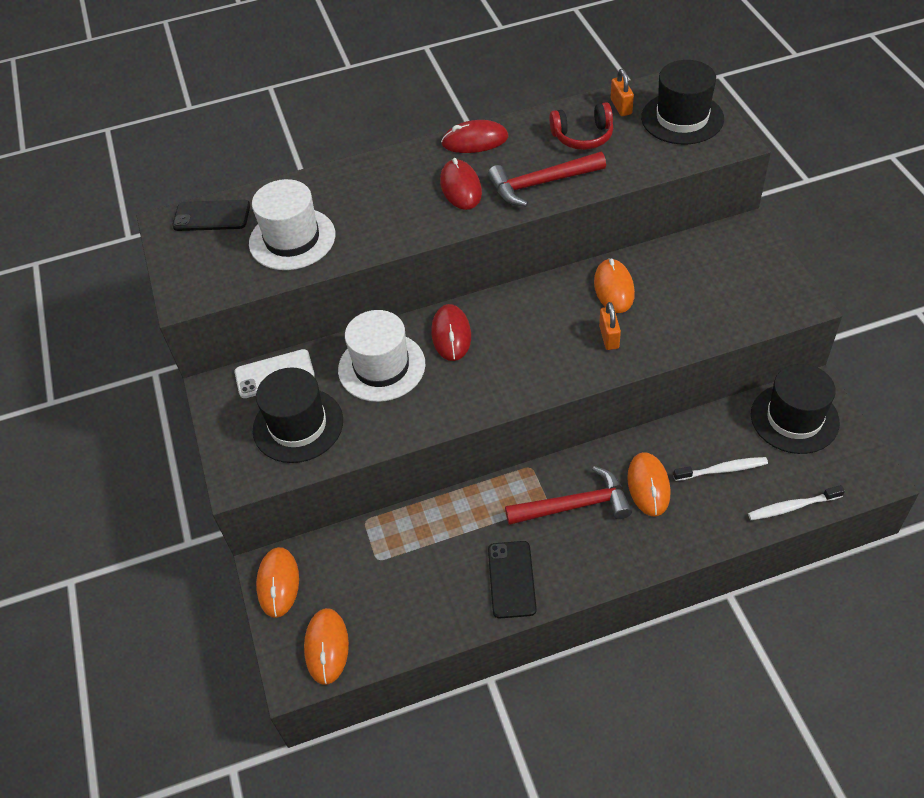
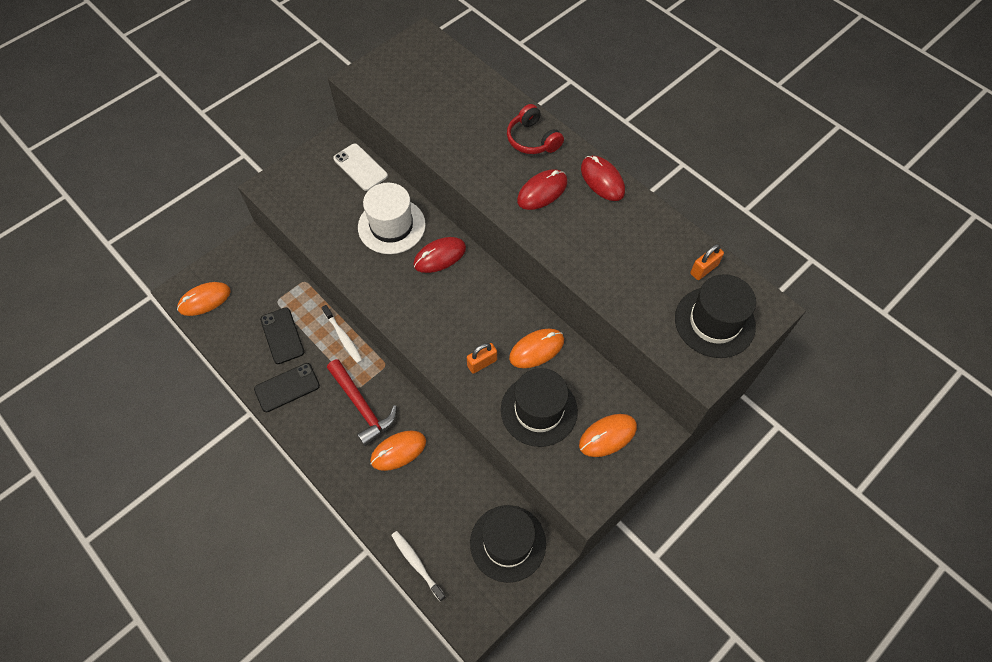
camera: 60 degrees right, 10 degrees up
(212, 216) = (440, 57): black phone -> black phone (282, 335)
(278, 583) = (241, 253): orange mouse -> orange mouse (607, 436)
(292, 239) = (438, 111): white hat -> none
(298, 425) = (322, 199): black hat -> black hat (539, 410)
(541, 183) = (573, 244): red hammer -> none
(583, 136) = (648, 253): red headphones -> red headphones (532, 139)
(722, 470) = (433, 500): white toothbrush -> white toothbrush (343, 337)

